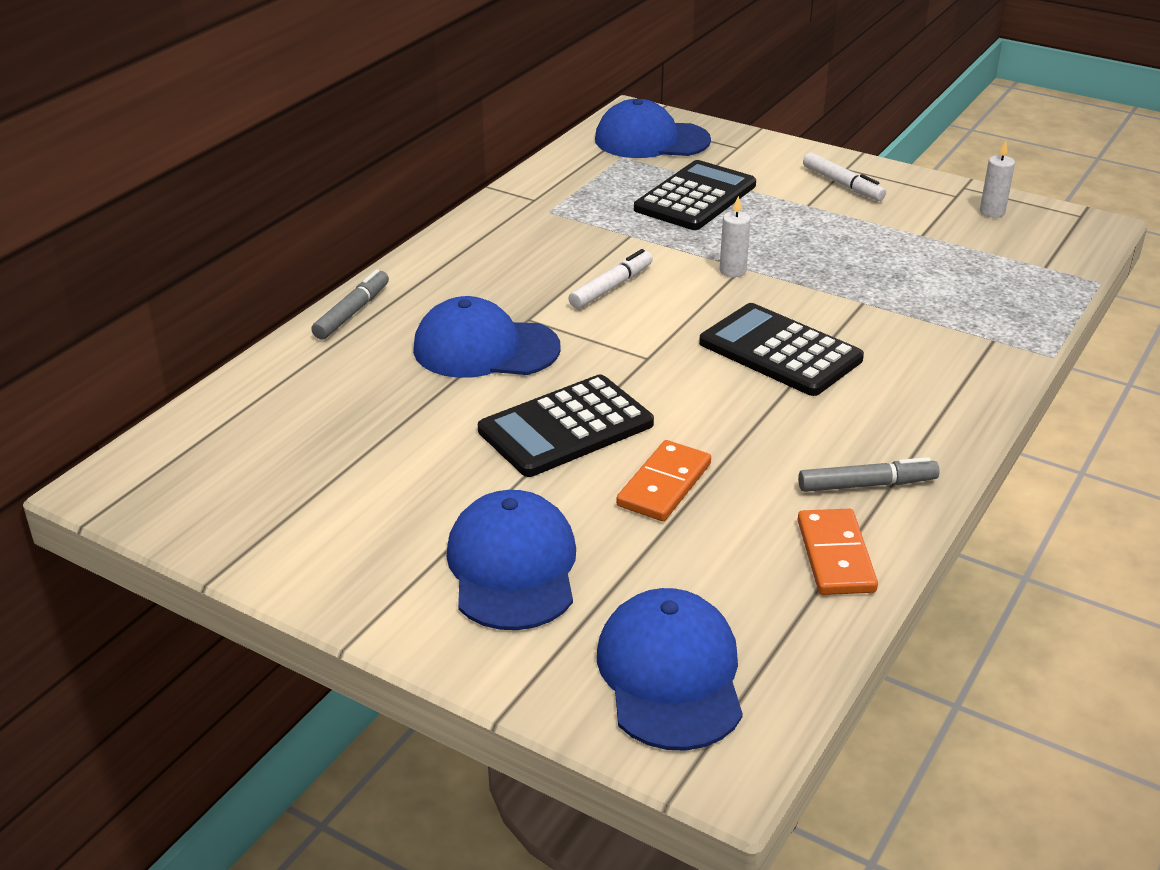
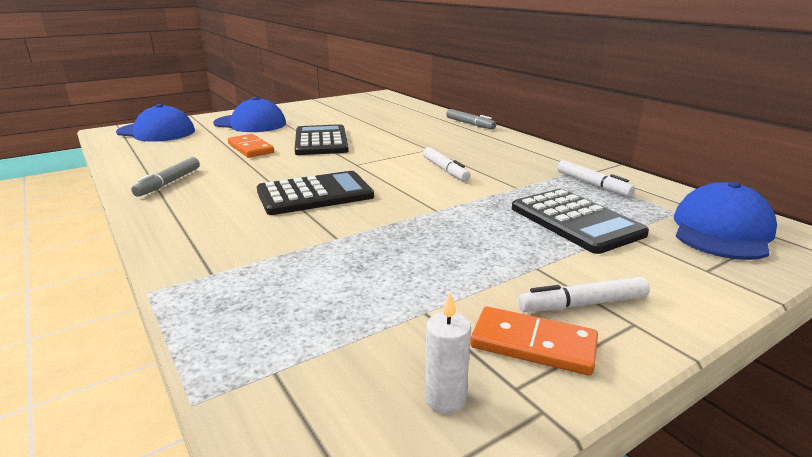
camera: 115 degrees right, 10 degrees down
(485, 348) = (408, 138): blue cap -> none
(581, 196) = (592, 184): none -> white marker
(732, 271) = (433, 205): white candle -> none
(835, 556) = (145, 165): orange domino -> orange domino (533, 344)

